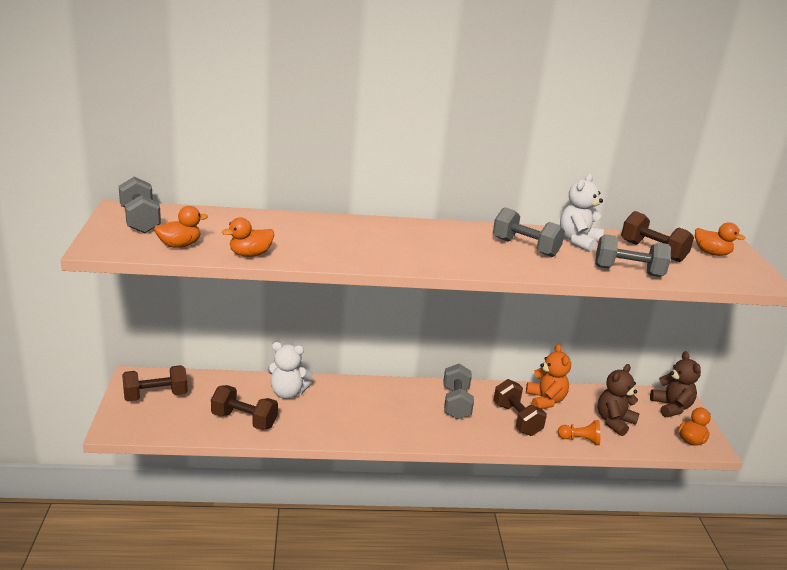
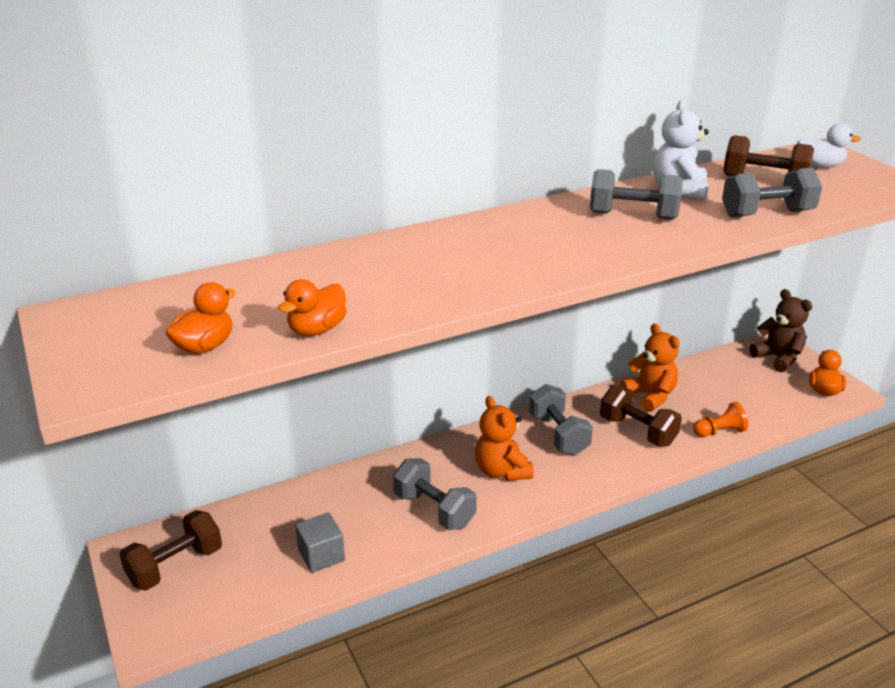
camera: 20 degrees left, 5 degrees up
(140, 221) = (109, 325): grey dumbbell -> grey dumbbell (434, 509)
(244, 420) = (321, 555): brown dumbbell -> grey cube
(287, 393) = (350, 495): white teddy bear -> none
(398, 412) = (501, 471): none -> orange teddy bear
(614, 422) = (736, 396): brown teddy bear -> none
(711, 253) = (820, 166): orange duck -> white duck

